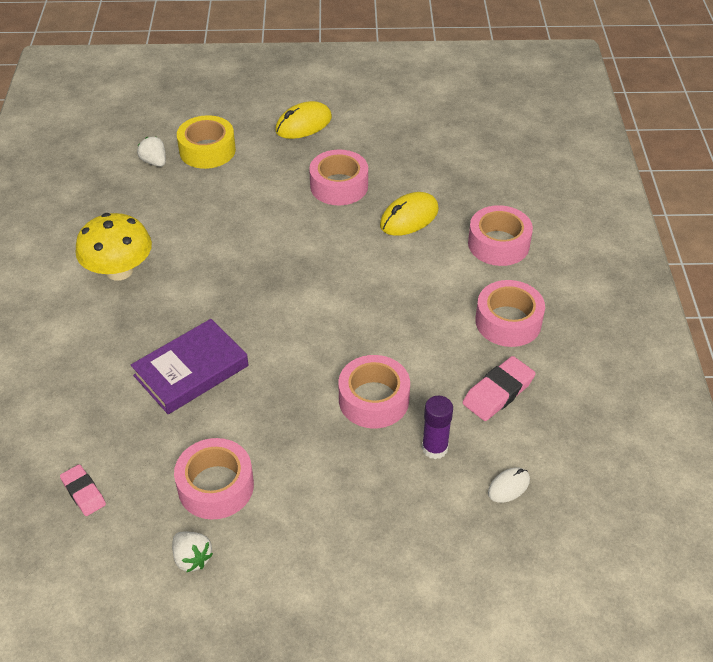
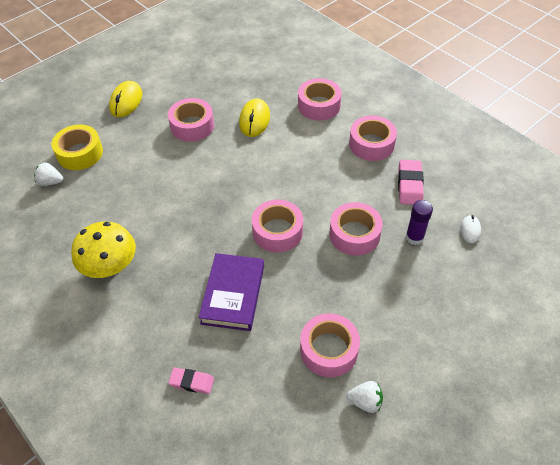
camera: 40 degrees left, 5 degrees up
(83, 492) = (255, 419): pink eraser -> pink eraser (192, 382)
(300, 342) = (277, 231): none -> pink tape

